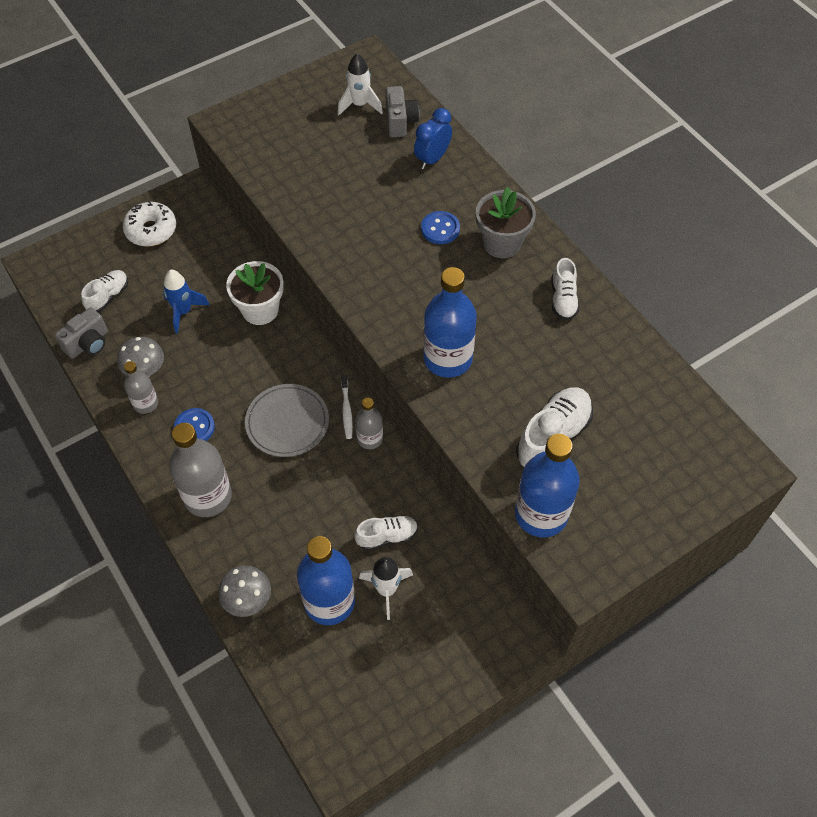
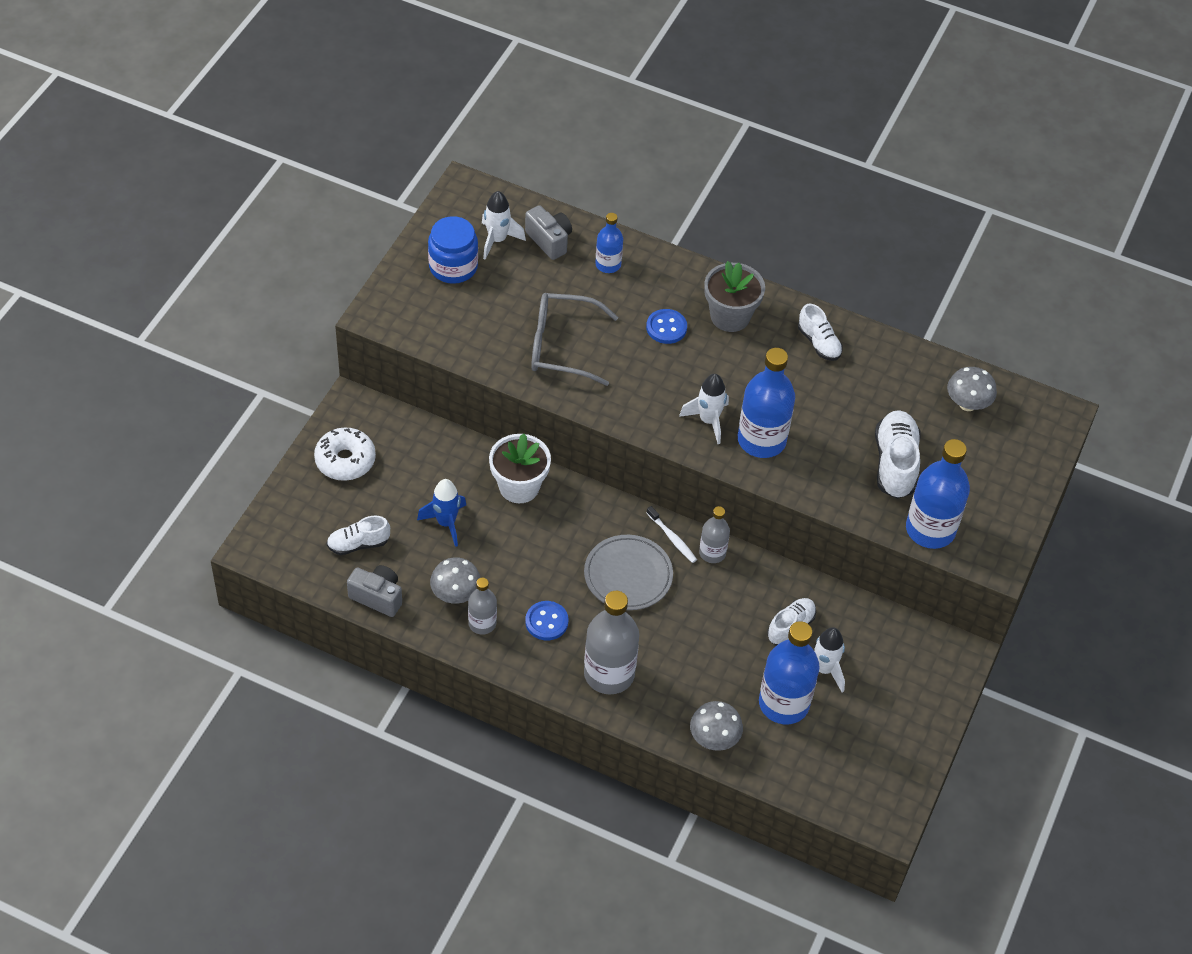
camera: 35 degrees left, 5 degrees down
(88, 343) = (377, 597): grey camera -> grey camera turned 75 degrees counterclockwise
(108, 296) = (358, 544): white shoe -> white shoe turned 105 degrees counterclockwise
(309, 110) = (453, 267): none -> blue jar
(343, 206) = (561, 346): none -> grey glasses
(414, 321) = (708, 421): none -> white rocket
(432, 159) = (608, 264): blue clock -> blue bottle
(663, 415) = (967, 404): none -> grey mushroom

